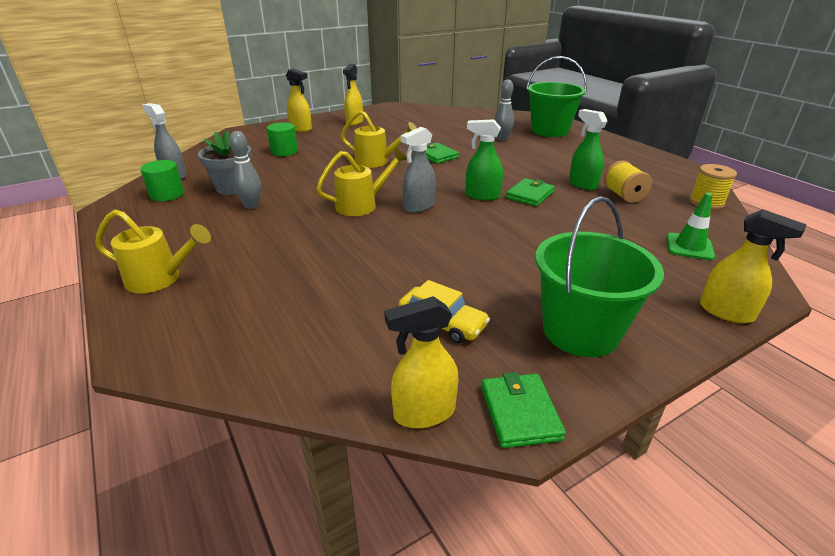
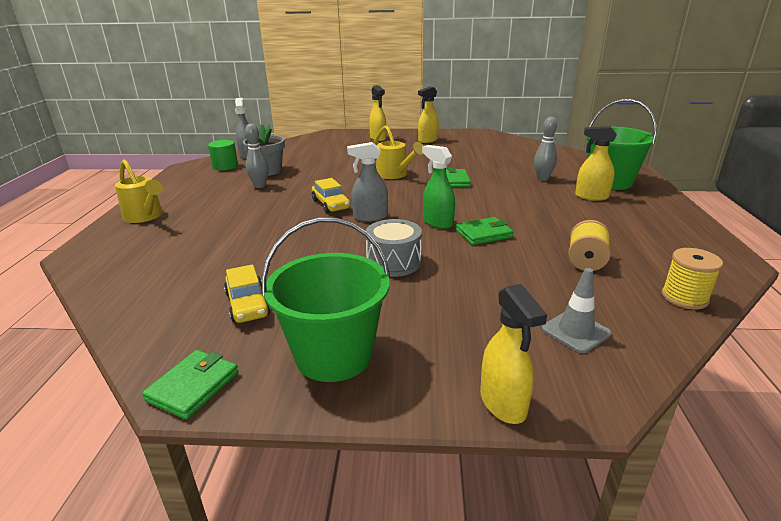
camera: 35 degrees right, 5 degrees down
(284, 151) = (339, 153): green cylinder -> none
(362, 205) = (330, 204): yellow watering can -> yellow car
(424, 412) = (142, 354): yellow spray bottle -> yellow spray bottle (591, 196)
(502, 239) = (394, 262): none -> grey drum
(582, 184) = (557, 239): green spray bottle -> none
(689, 247) = (575, 331): green traffic cone -> grey traffic cone

